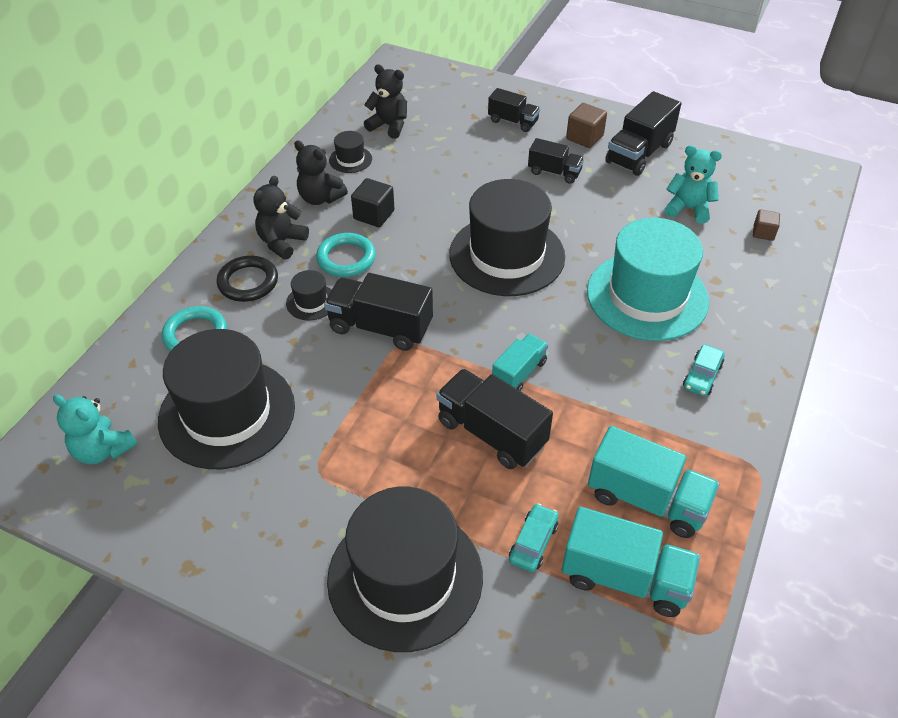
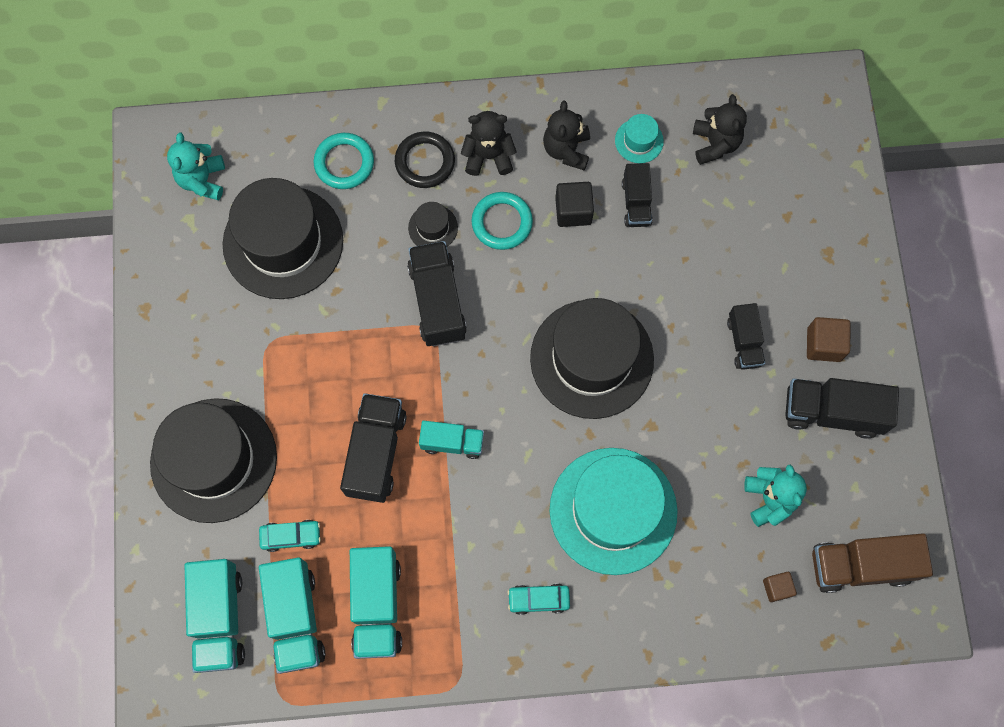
camera: 60 degrees right, 25 degrees up
(350, 159) = (639, 141): black hat -> turquoise hat
(513, 121) = (803, 259): black truck -> black truck (636, 203)
(588, 654) = (220, 618): none -> turquoise truck
(766, 185) = (861, 565): none -> brown truck

